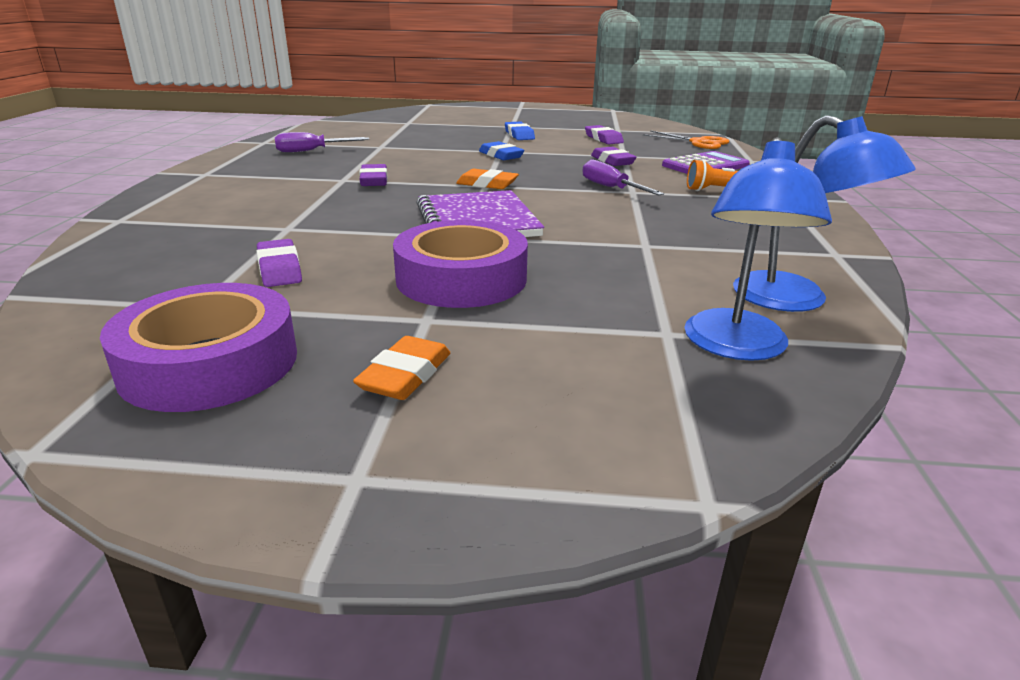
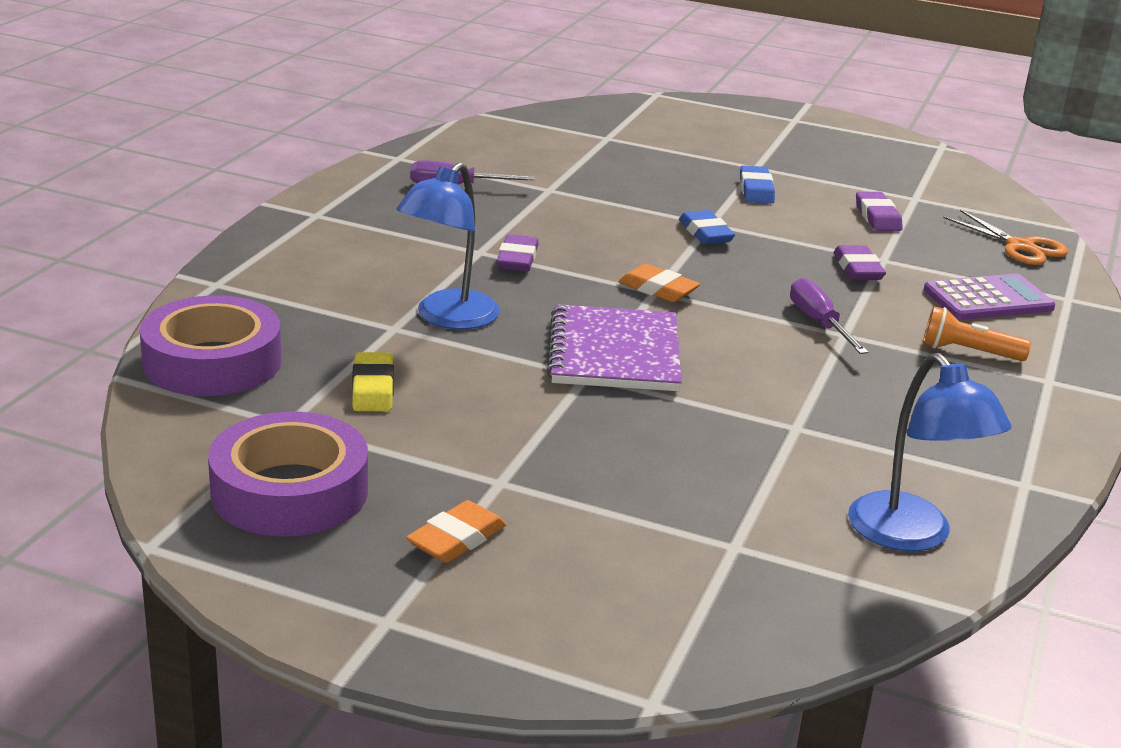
camera: 15 degrees right, 0 degrees up
(279, 269) = (373, 388): purple eraser -> yellow eraser
(461, 278) = (557, 437): purple tape -> purple tape (212, 362)
(736, 347) = (793, 576): blue lamp -> blue lamp (448, 318)

